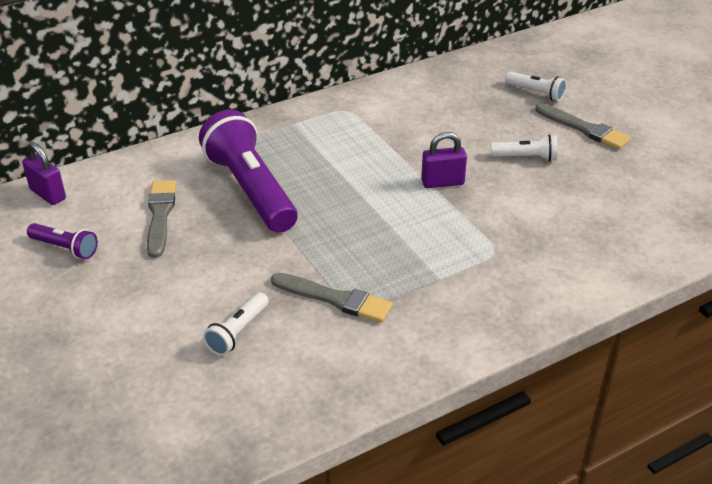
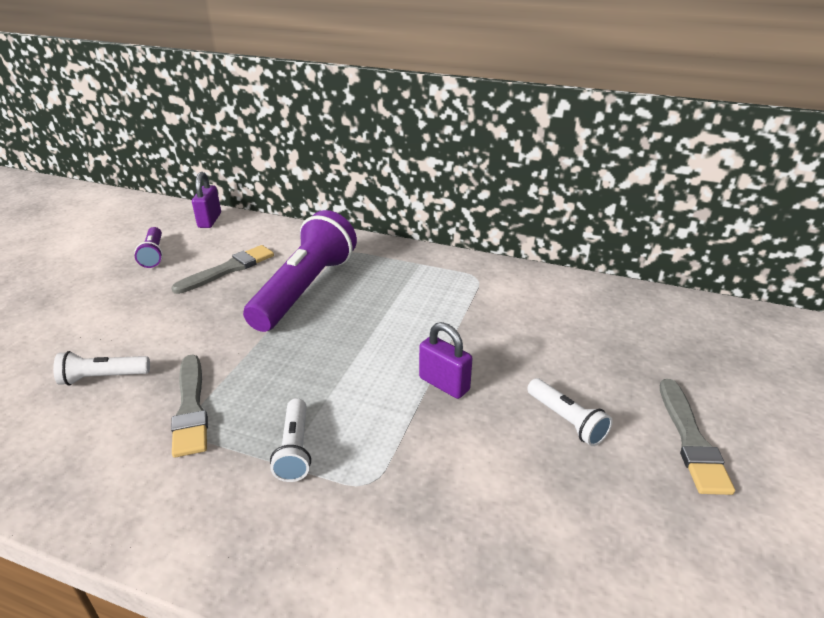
camera: 50 degrees right, 5 degrees down
(536, 93) = (691, 368): white flashlight -> white flashlight (294, 449)

